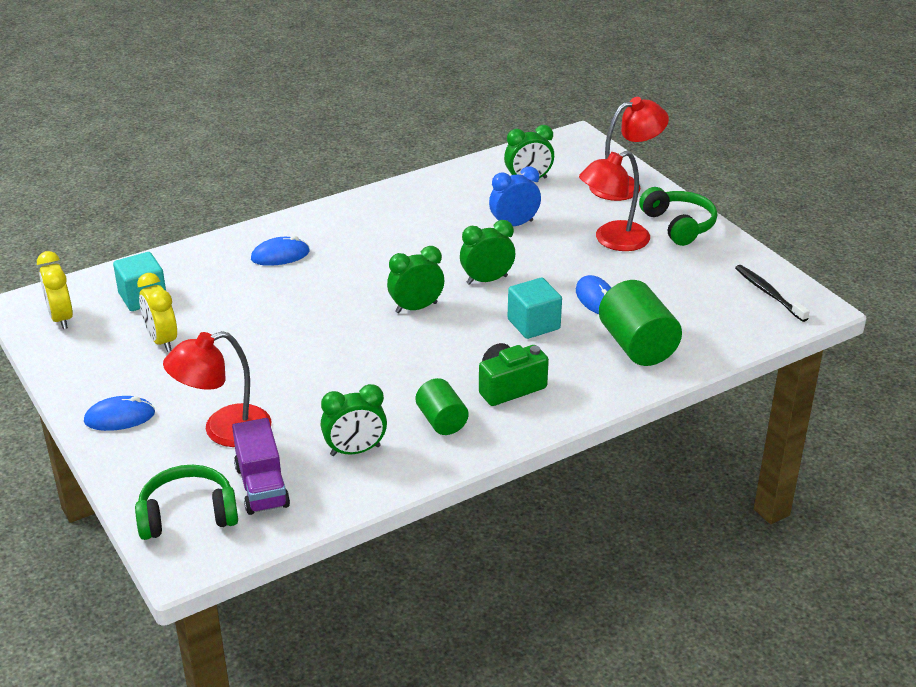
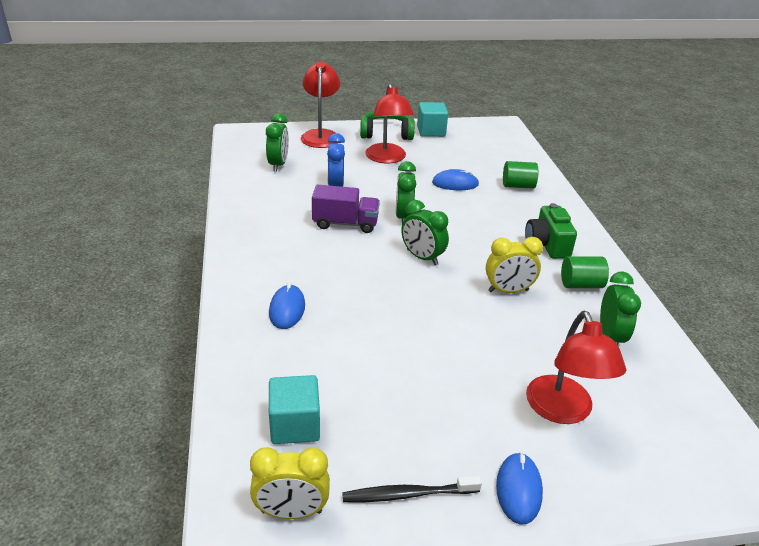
camera: 70 degrees left, 0 degrees up
(162, 340) = (389, 426): yellow clock -> yellow clock (508, 291)
(188, 515) = (690, 465): green headphones -> none
(262, 486) = (652, 404): purple truck -> purple truck (345, 223)
(416, 308) = (422, 257): green clock -> green clock turned 45 degrees counterclockwise
(533, 324) = (473, 214): turquoise cube -> turquoise cube (431, 131)
(637, 346) = (518, 186): green cylinder -> green cylinder, size x0.61
(768, 293) = (481, 132): black toothbrush -> black toothbrush (407, 494)

